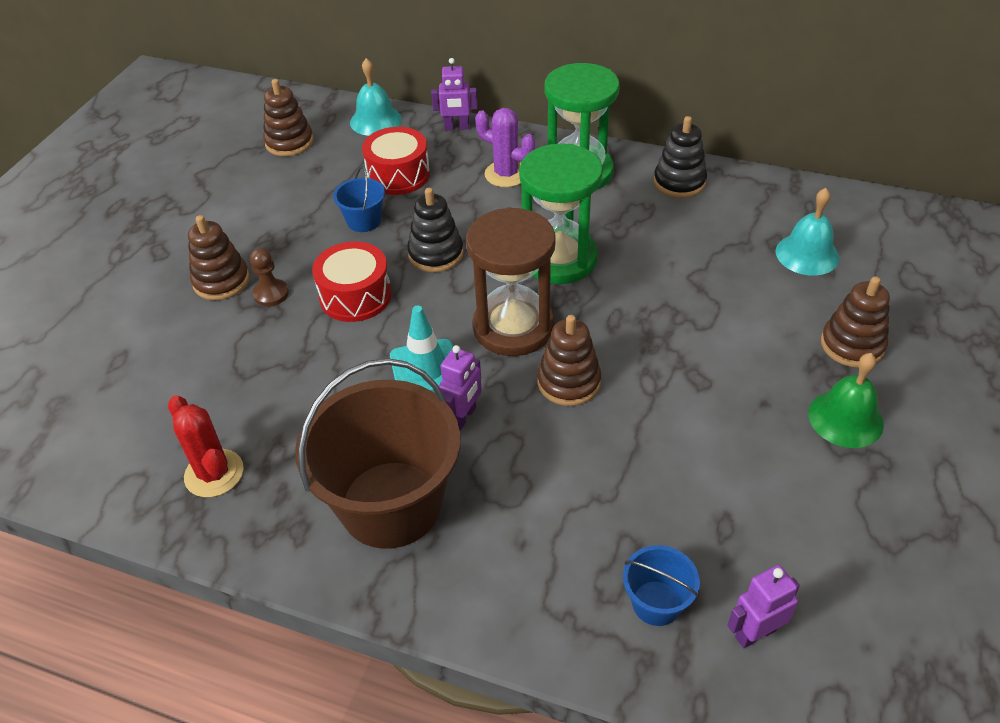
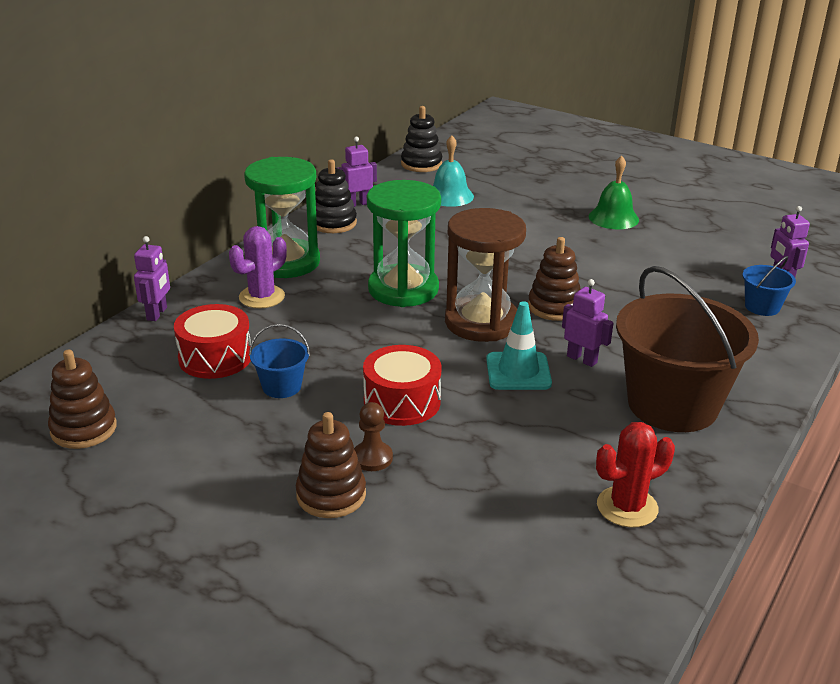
camera: 80 degrees left, 15 degrees down
(375, 120) = (95, 362): turquoise bell -> none
(436, 254) = (362, 349): black stacking toy -> black stacking toy (421, 164)
(736, 189) = (357, 204): none -> purple robot
(852, 345) = (547, 202): brown stacking toy -> none

